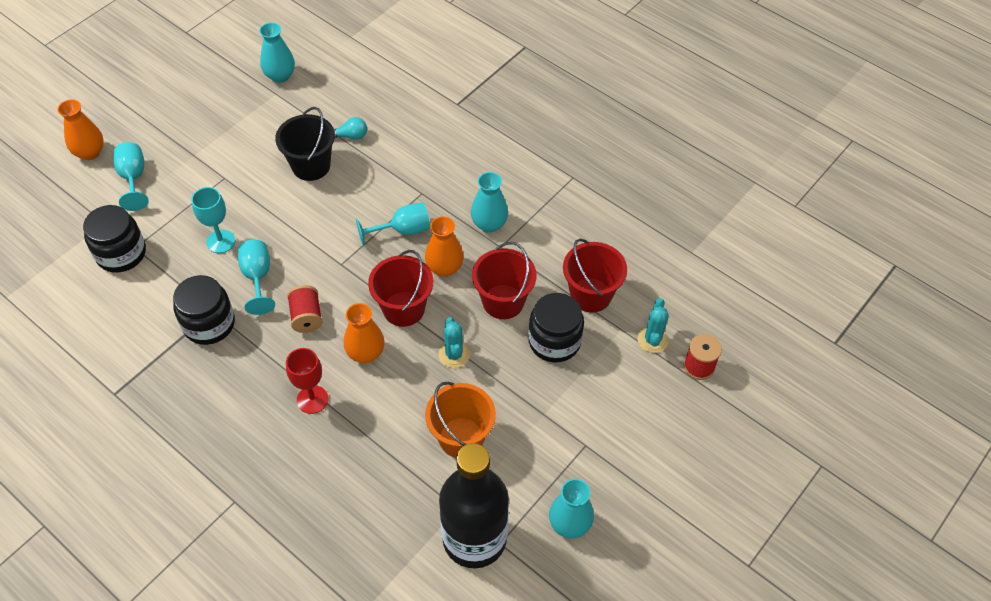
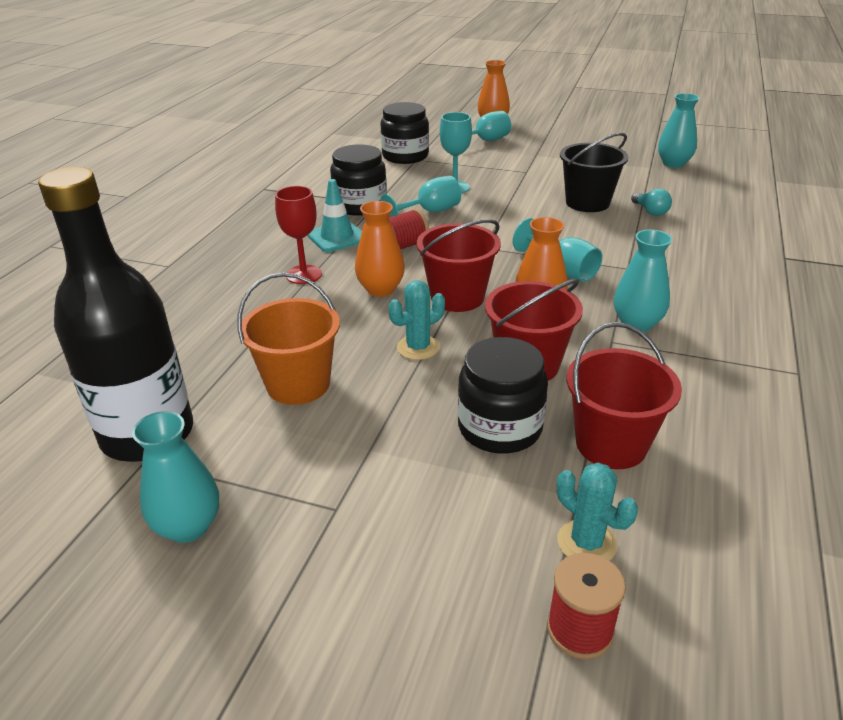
camera: 70 degrees right, 20 degrees down
(260, 359) = (337, 237): none -> turquoise traffic cone
(652, 340) = (586, 542): turquoise cactus -> turquoise cactus turned 60 degrees clockwise

